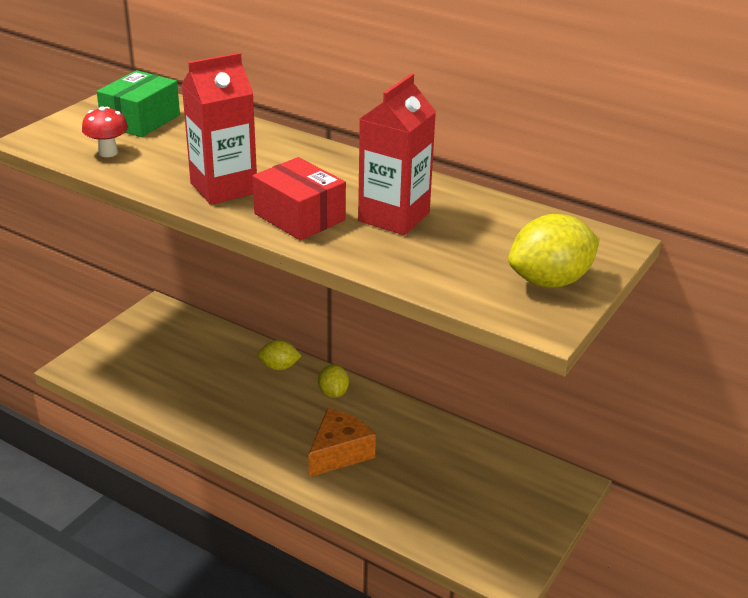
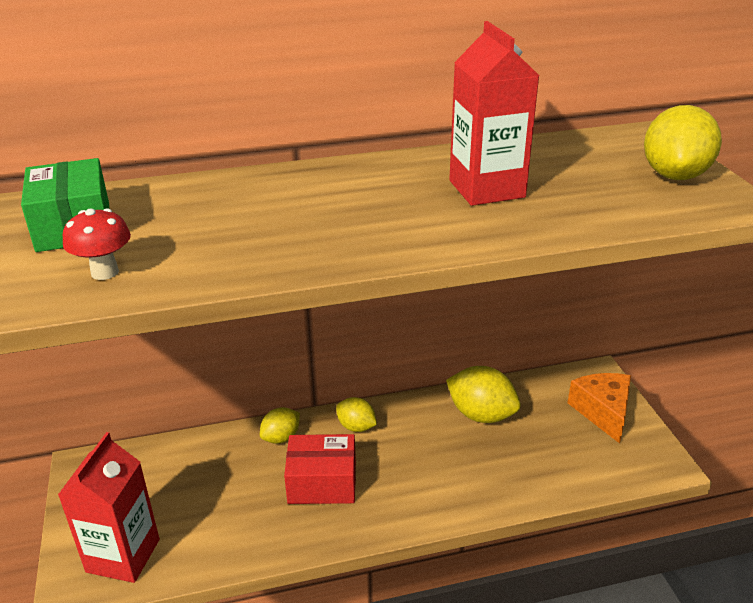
camera: 45 degrees left, 0 degrees up
(223, 188) = (303, 241): red carton -> red carton (123, 555)
(299, 217) = (421, 227): red box -> red box (322, 482)
(339, 453) = (433, 469): orange cheese -> orange cheese (602, 412)
(428, 445) = (481, 415): none -> yellow lemon

